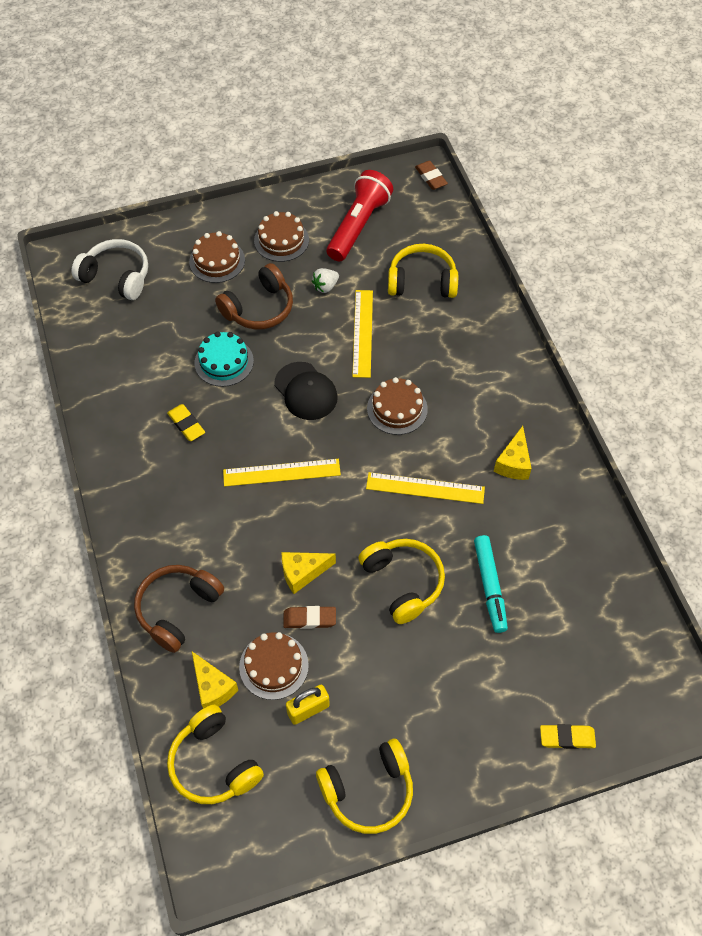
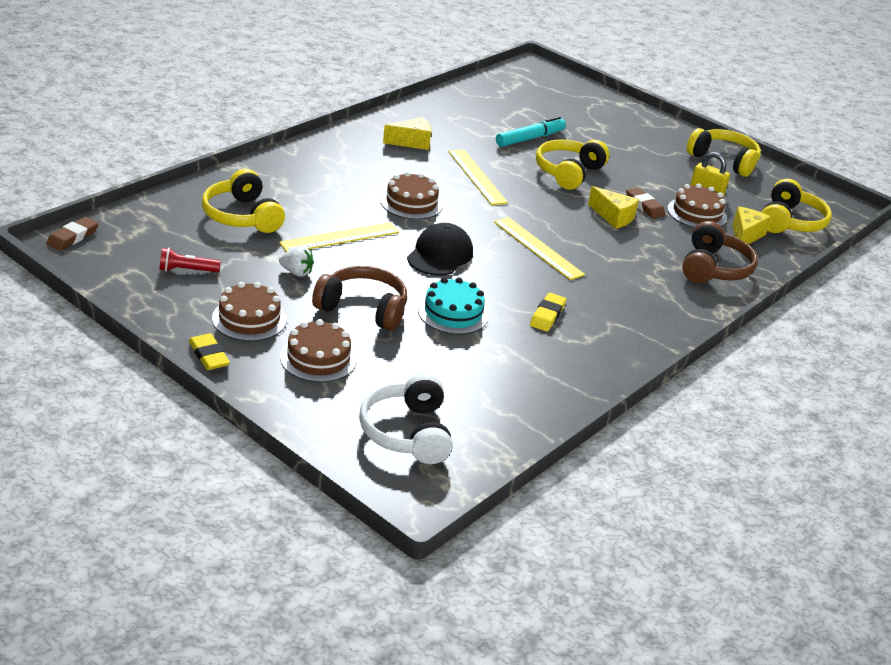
camera: 125 degrees left, 25 degrees down
(178, 609) = (713, 268): brown headphones -> brown headphones turned 75 degrees counterclockwise
(358, 226) = (187, 270): red flashlight -> red flashlight, size x0.47
(567, 738) = (601, 100): yellow eraser -> yellow eraser (209, 355)

